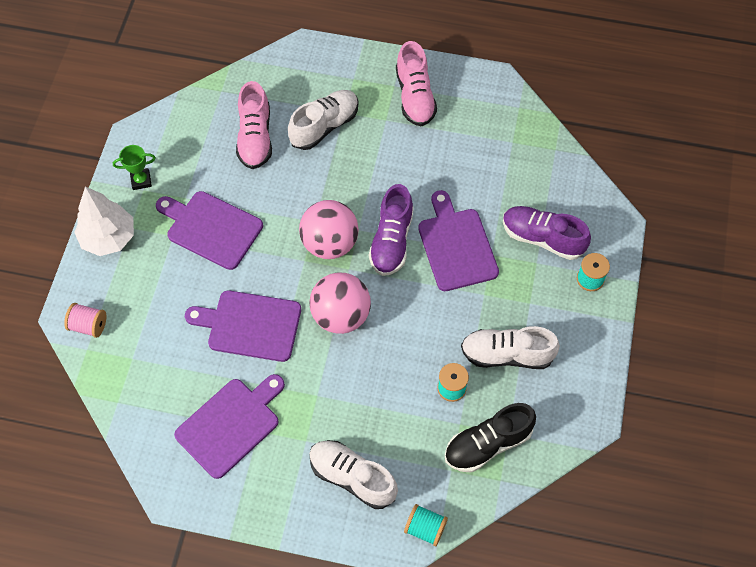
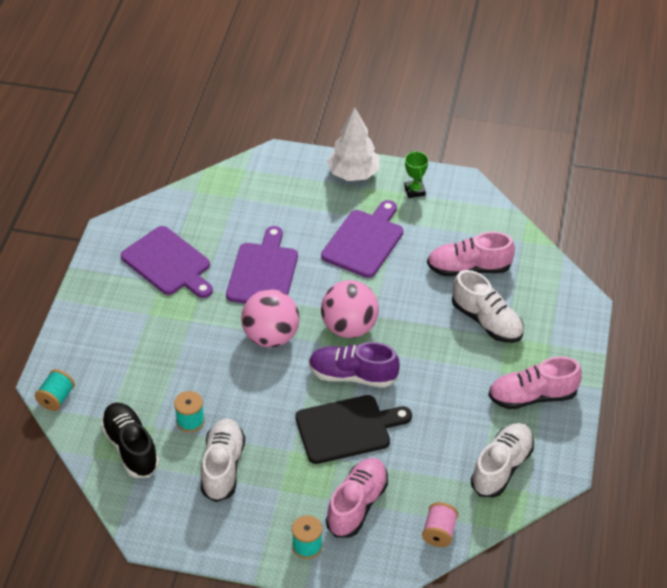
camera: 90 degrees right, 15 degrees down
(88, 325) = (267, 168): pink spool -> pink spool (439, 532)
(352, 477) = (110, 346): white shoe -> white shoe (501, 467)
(456, 246) = (347, 428): purple cutting board -> black cutting board
(542, 238) = (357, 505): purple shoe -> pink shoe

